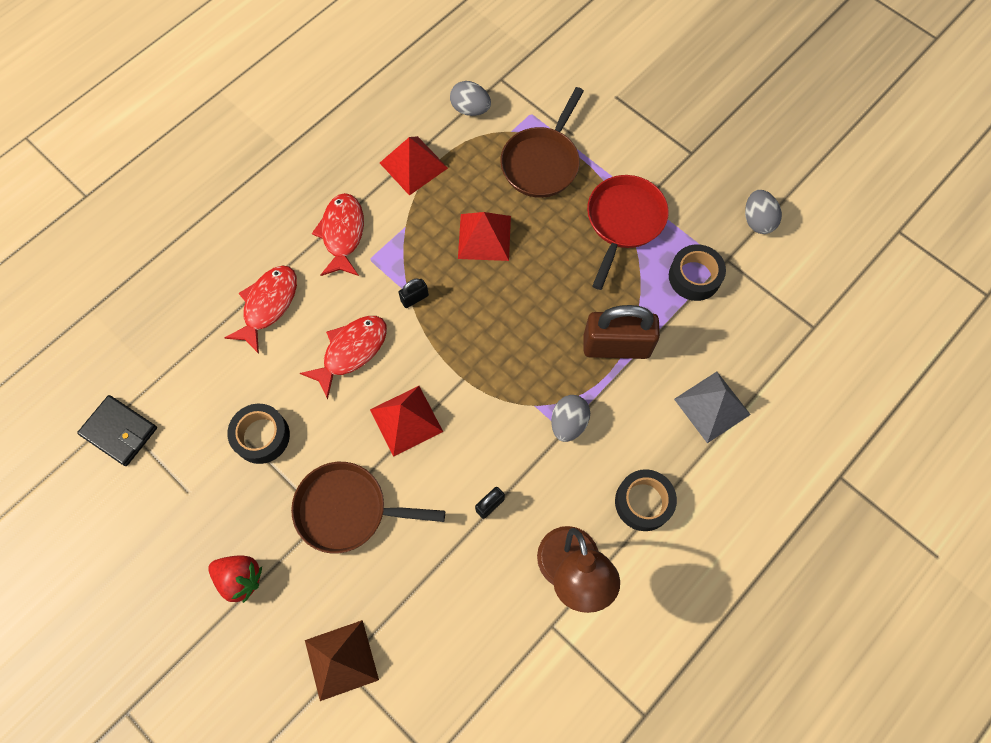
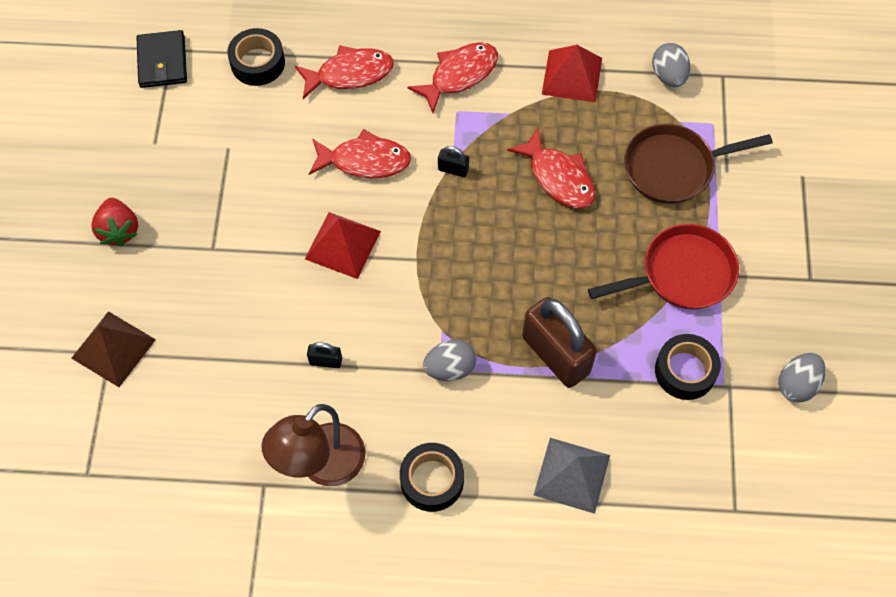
camera: 50 degrees right, 5 degrees down
(261, 436) = (240, 155): black tape -> black tape (257, 63)
(348, 510) = (233, 261): brown pan -> none
(484, 237) = (558, 177): red pyramid -> red fish

